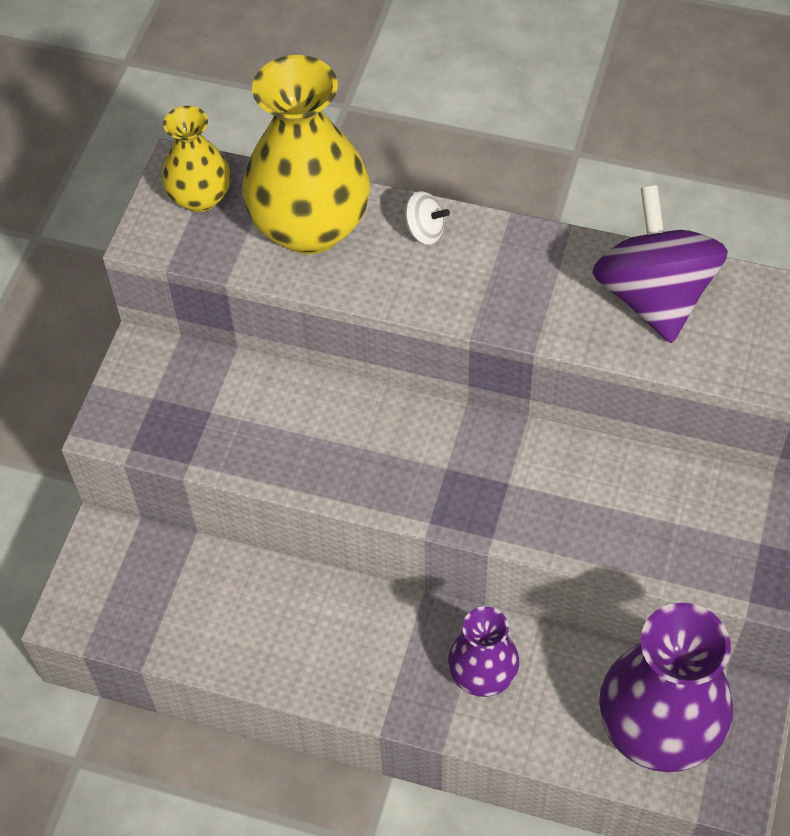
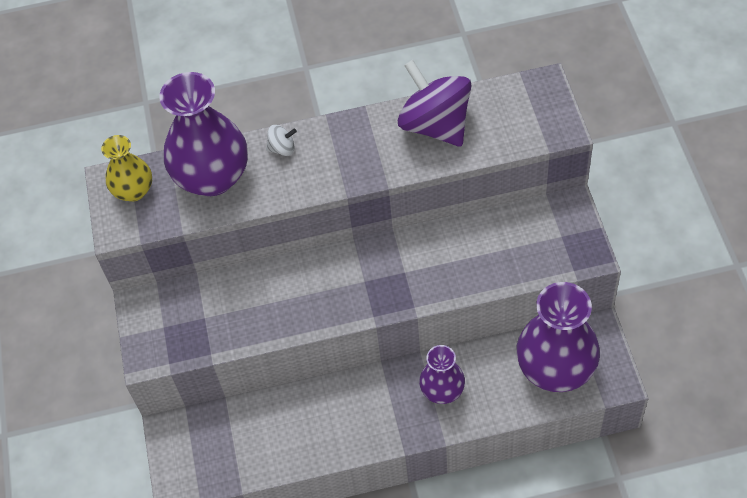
camera: 25 degrees left, 0 degrees up
(310, 227) = (212, 177): yellow vase -> purple vase

